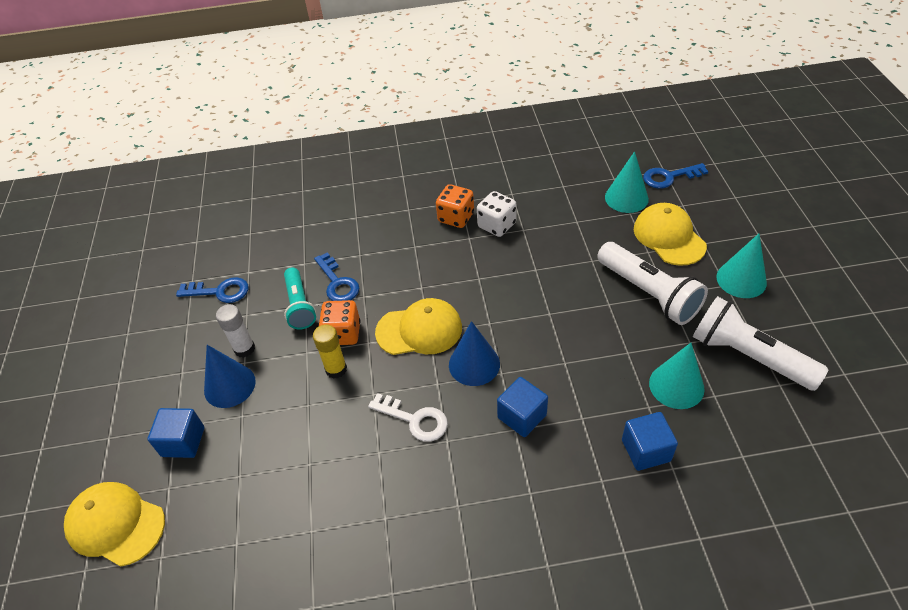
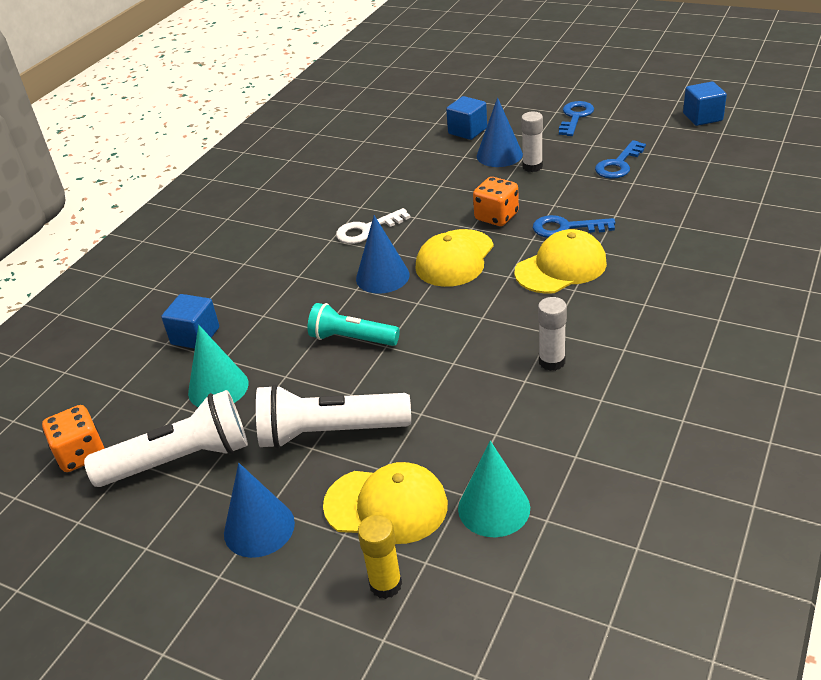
camera: 125 degrees right, 10 degrees down
(115, 524) = (430, 103): yellow cap -> yellow cap (561, 267)
(299, 306) = (556, 201): turquoise flashlight -> turquoise flashlight (352, 339)
(336, 369) = (460, 205): yellow glue stick -> yellow glue stick (385, 584)
(456, 217) = (595, 335): orange dice -> orange dice (81, 454)
(496, 225) = (552, 362): white dice -> white glue stick
(522, 416) = (304, 283): blue cube -> blue cube (702, 117)
(669, 177) = (493, 587): blue key -> blue key (575, 117)
(741, 279) = (259, 528): turquoise cone -> blue cone

